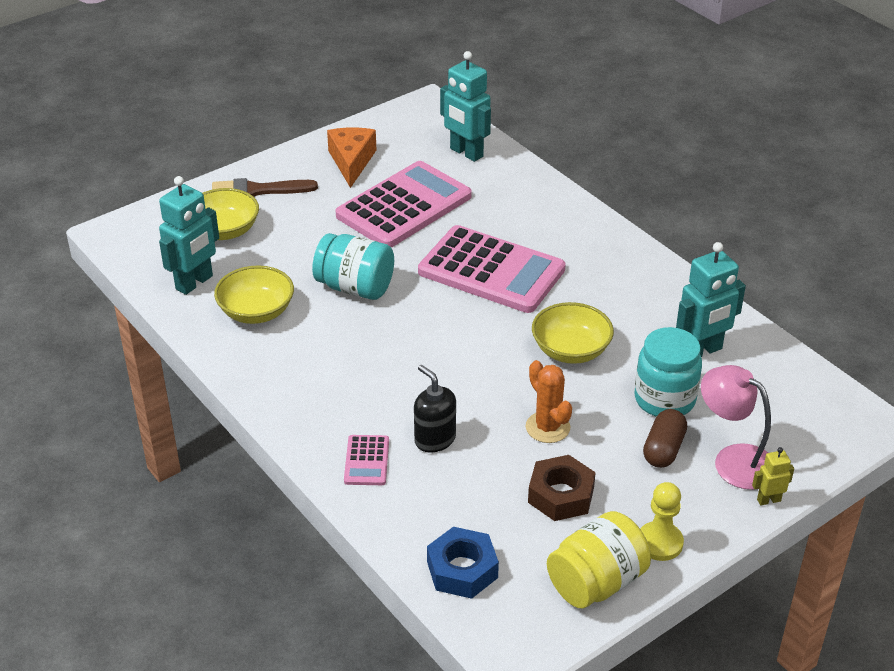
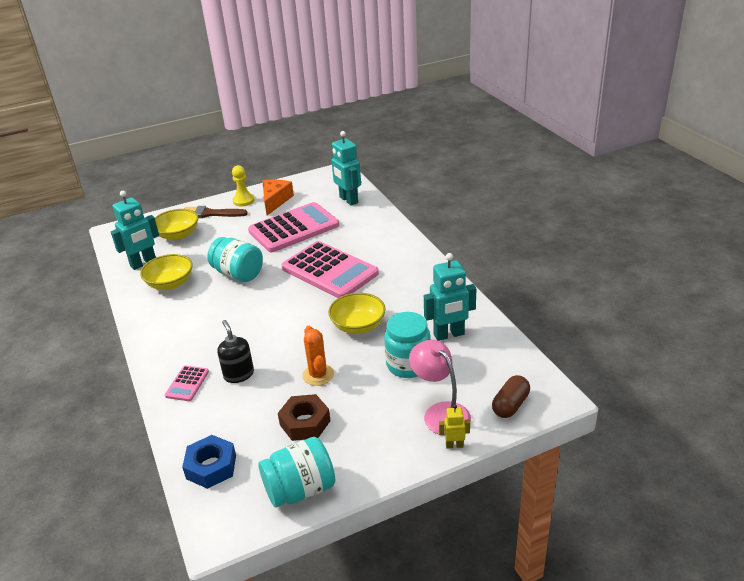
camera: 15 degrees right, 5 degrees down
(596, 582) = (300, 489): yellow jar -> turquoise jar
(659, 543) = (359, 466): yellow pawn -> yellow pawn (243, 201)
(663, 449) = (392, 399): brown capsule -> brown capsule (510, 405)

